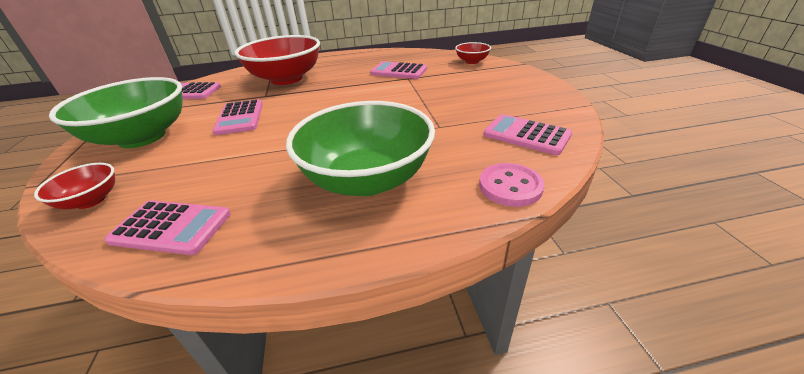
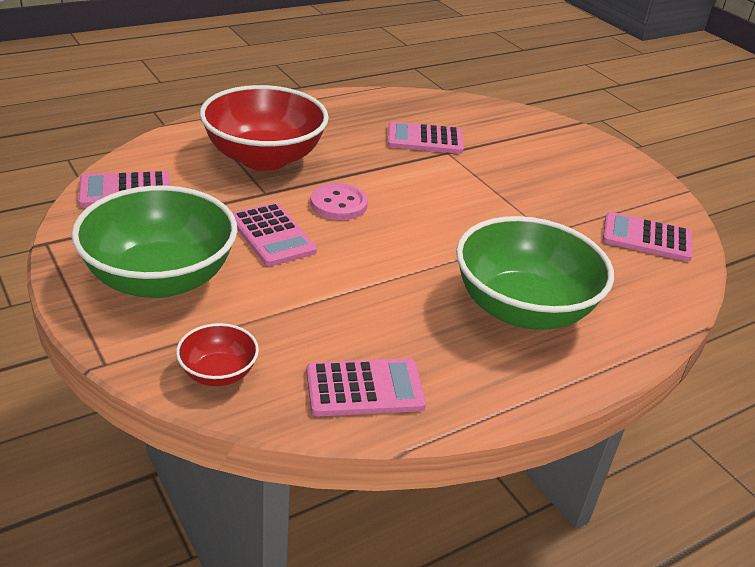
camera: 25 degrees left, 0 degrees up
(472, 61) = (512, 118): red bowl -> none
(510, 186) = (665, 301): pink button -> pink button (338, 204)

